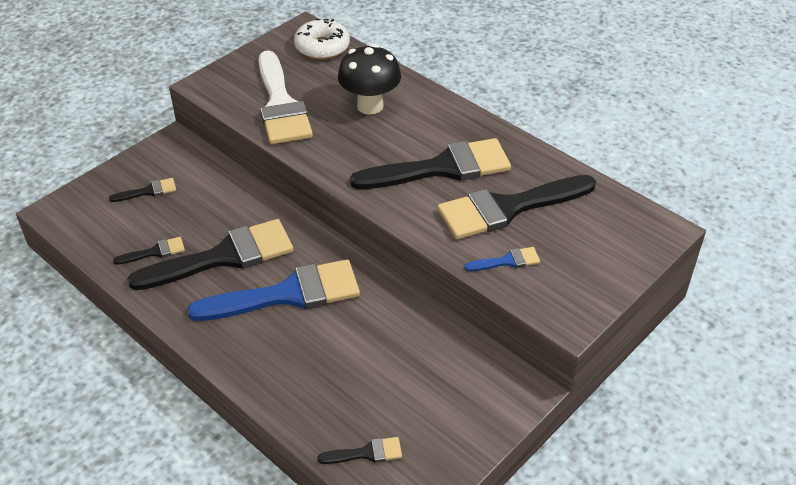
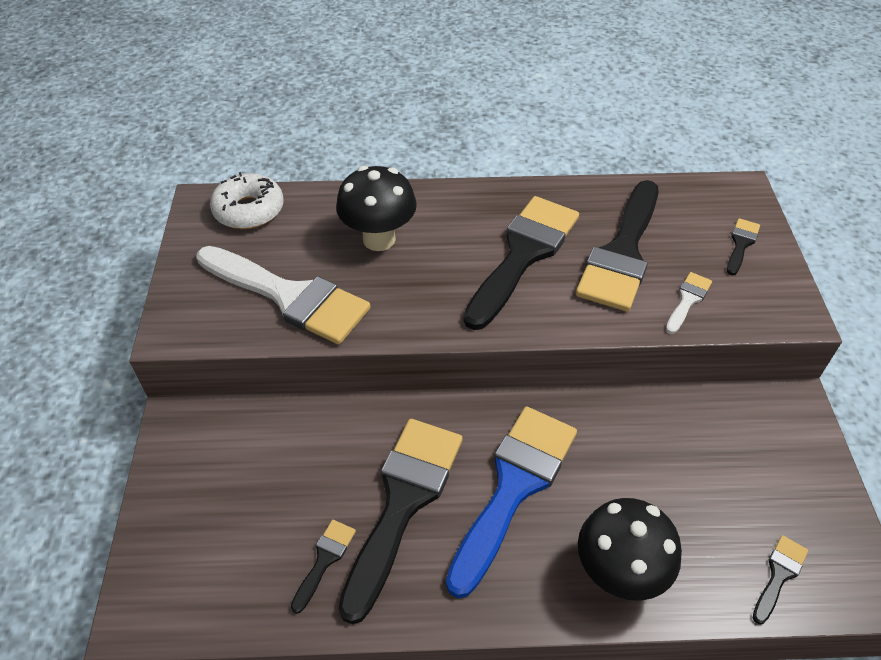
camera: 45 degrees left, 5 degrees up
(148, 191) = (224, 499): black brush -> black brush (741, 244)
(280, 375) = (618, 573): none -> black mushroom
(507, 261) = (688, 300): blue brush -> white brush

